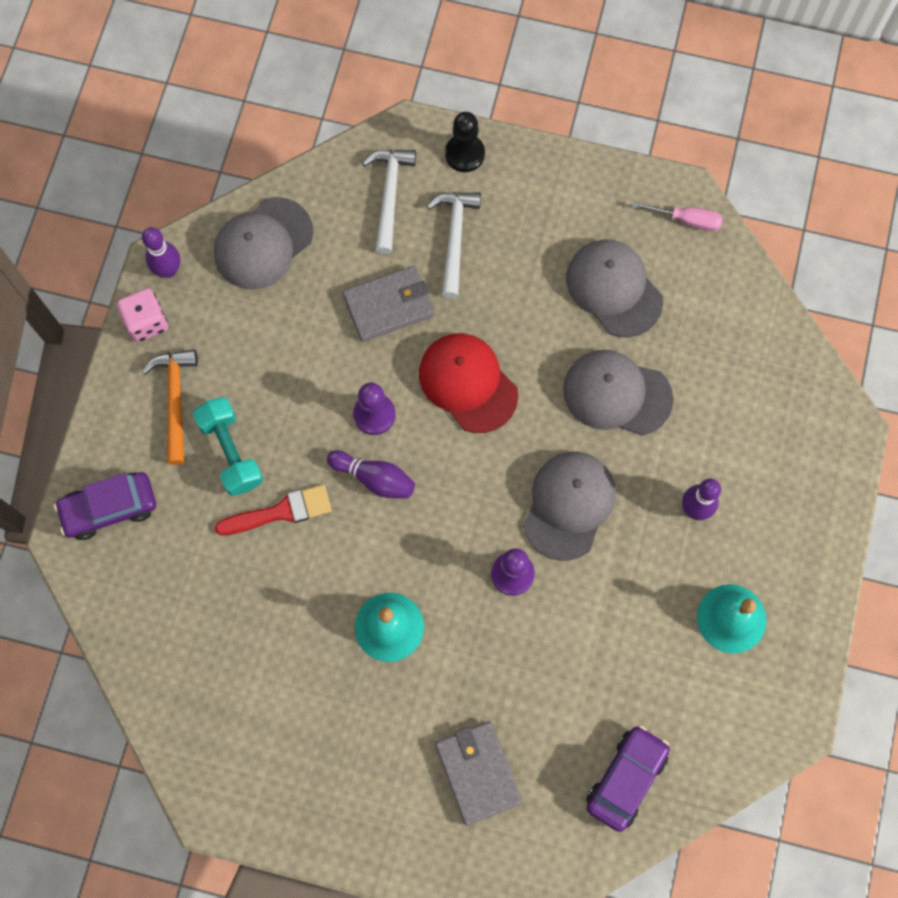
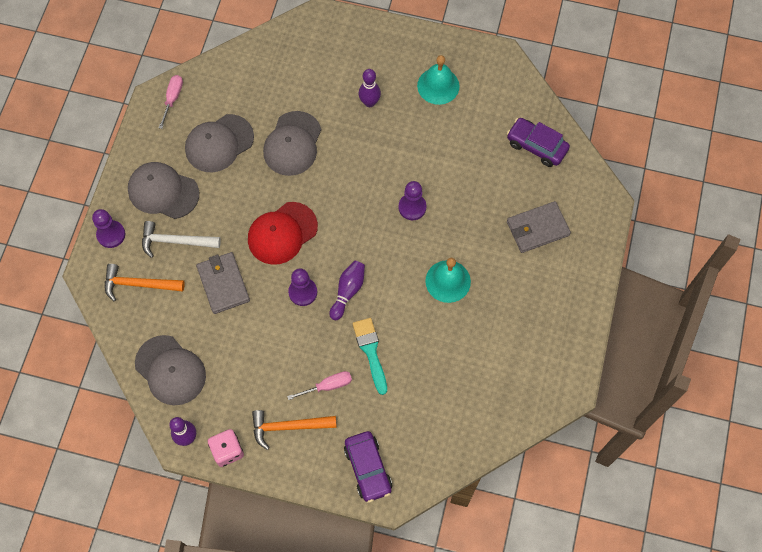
camera: 90 degrees left, 5 degrees down
(231, 452) = (327, 386): turquoise dumbbell -> pink screwdriver
(280, 512) = (371, 352): red brush -> turquoise brush
(390, 195) = (139, 284): white hammer -> orange hammer
(464, 154) = (111, 234): black pawn -> purple pawn
(569, 505) = (367, 173): grey cap -> grey cap (163, 191)

